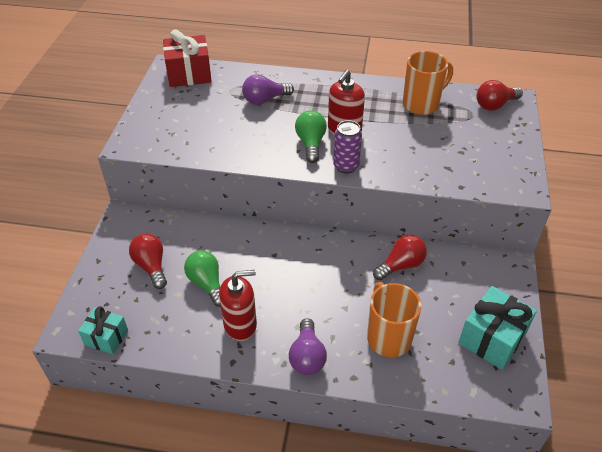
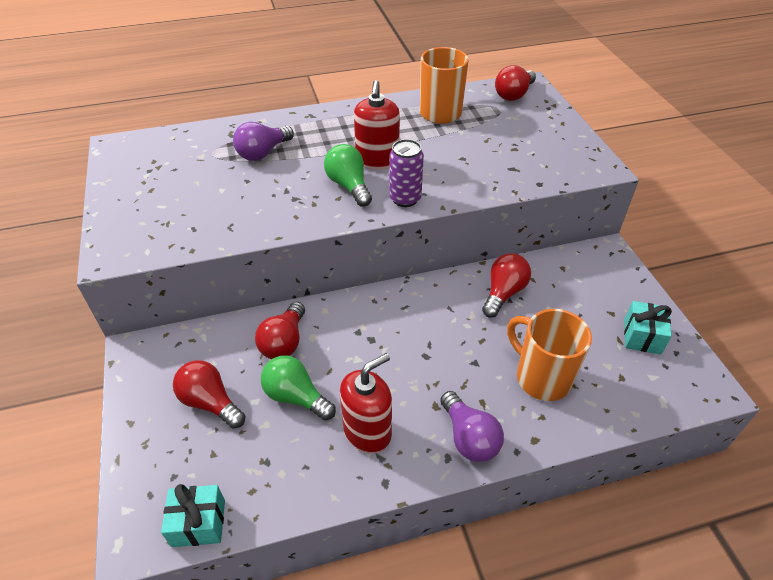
camera: 25 degrees left, 0 degrees up
(189, 74) = (148, 148): red gift -> none
(220, 244) = (284, 342): none -> red light bulb
(492, 338) = (642, 336): turquoise gift -> turquoise gift, size x0.62

